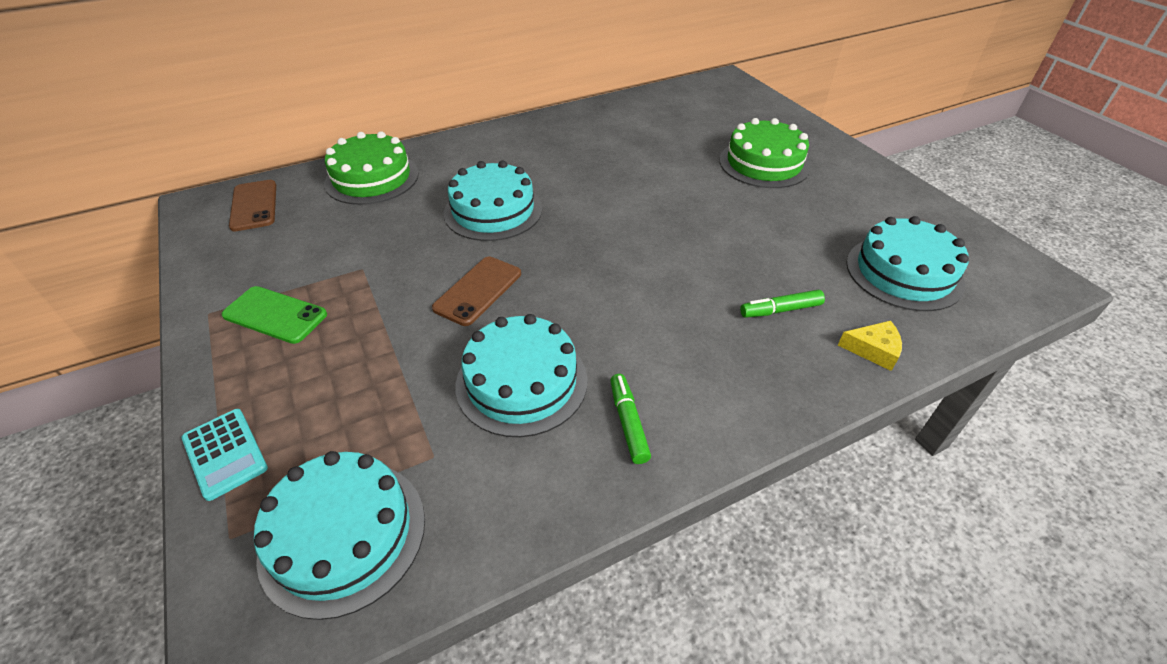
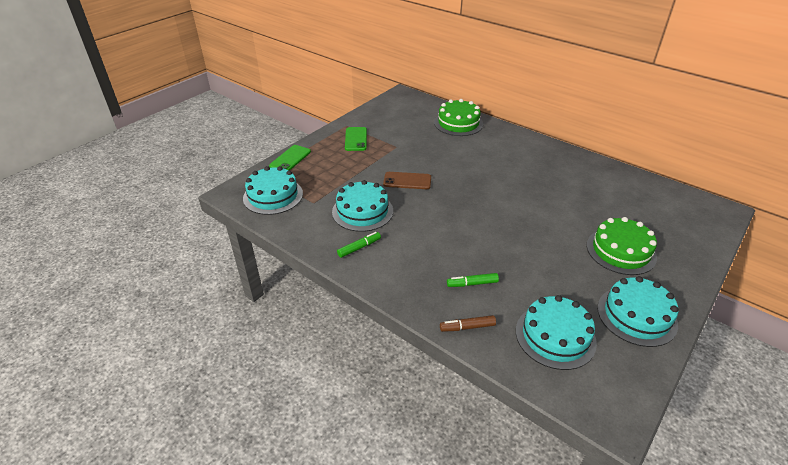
camera: 65 degrees right, 5 degrees down
(225, 453) = (290, 159): turquoise calculator -> green phone
(254, 205) = (412, 105): brown phone -> none
(493, 211) = (467, 165): turquoise cake -> turquoise cake (636, 315)
(780, 310) = (472, 284): green marker -> green marker turned 60 degrees counterclockwise
(873, 350) = (467, 327): yellow cheese -> brown marker

